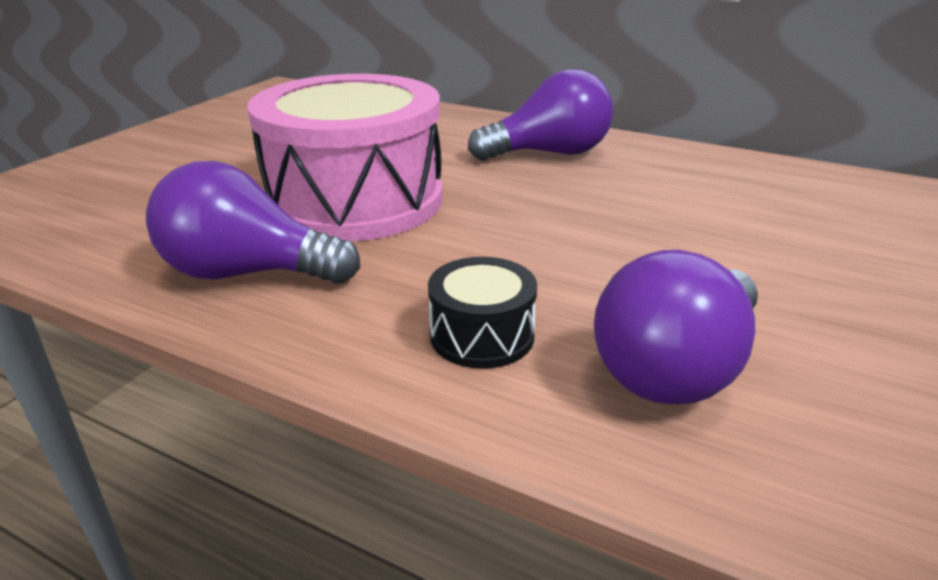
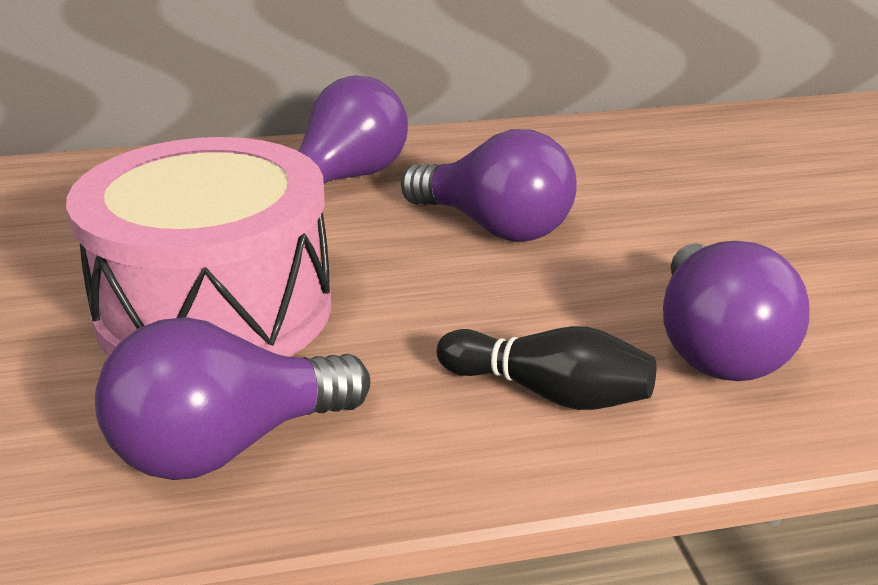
camera: 40 degrees left, 0 degrees up
(482, 335) = (549, 393): black drum -> black bowling pin
(613, 215) = (494, 227): none -> purple light bulb

